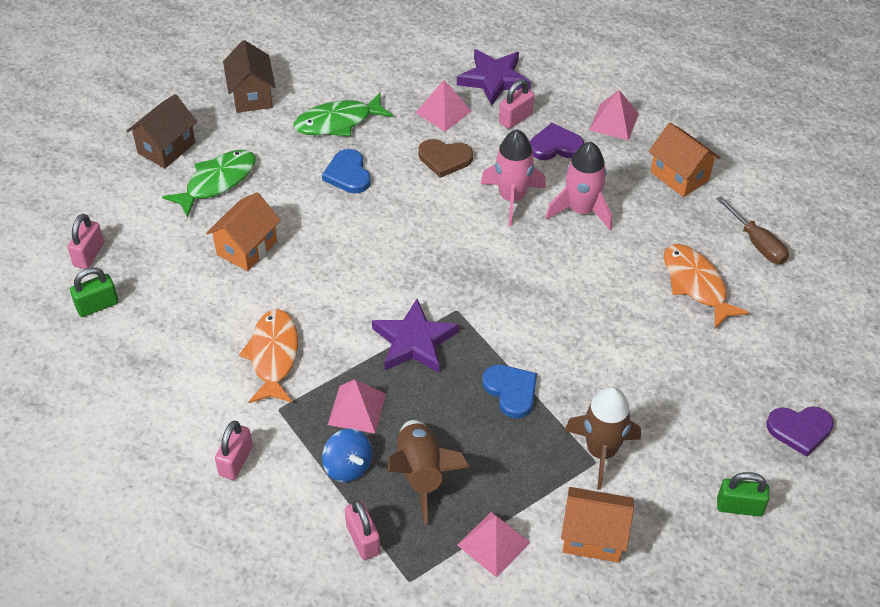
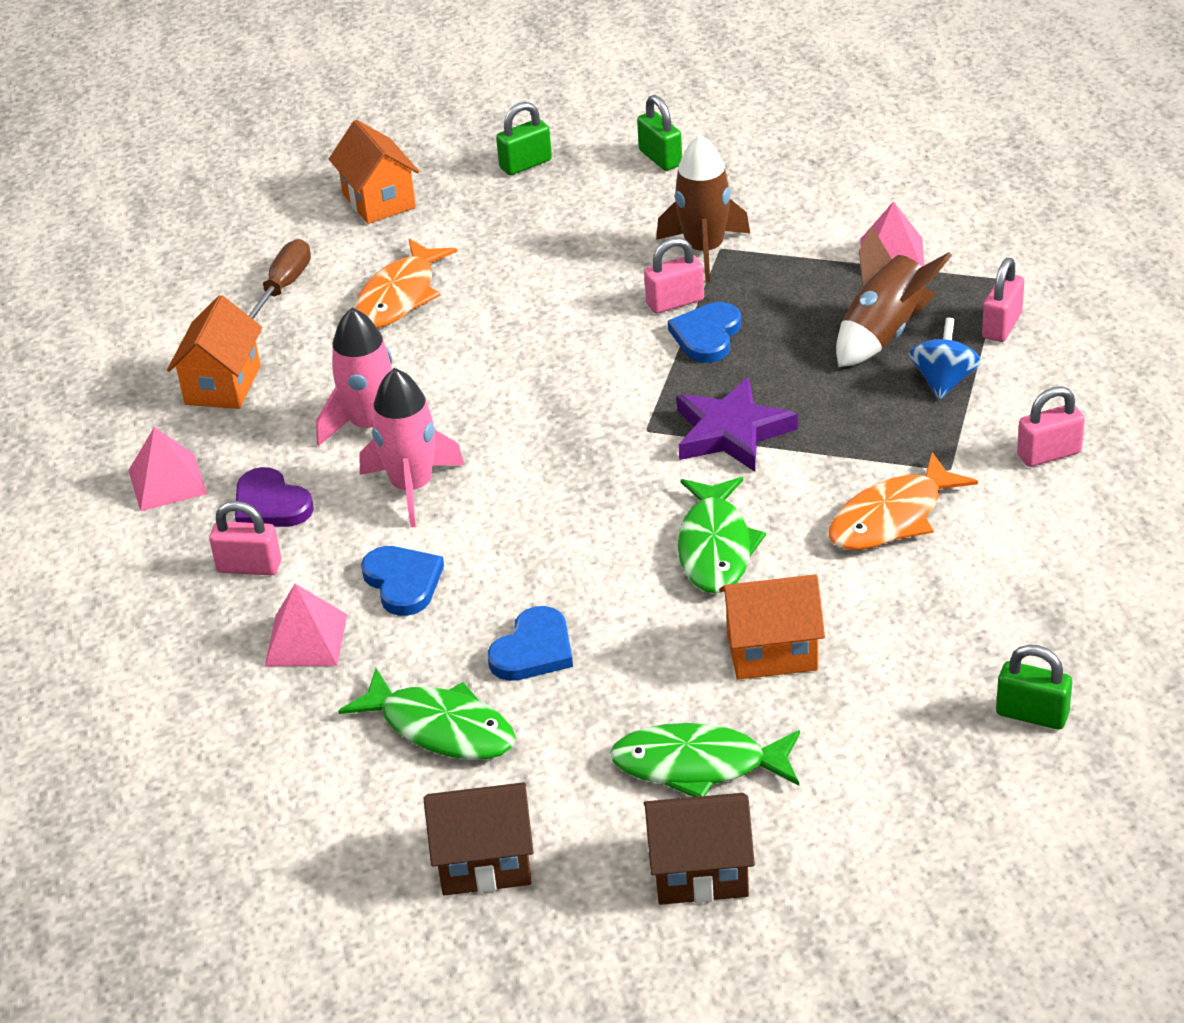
camera: 125 degrees left, 10 degrees down
(89, 255) = (976, 790): pink padlock -> pink padlock (675, 302)
(252, 96) = (484, 862): brown house -> brown house turned 45 degrees clockwise
(337, 275) = (715, 547): none -> green fish
(357, 409) = (871, 417): pink pyramid -> none
(444, 159) = (403, 582): brown heart -> blue heart
(494, 79) = (181, 633): purple star -> none
(593, 537) = (804, 211): orange house -> orange house (379, 201)
(799, 430) = (525, 164): purple heart -> green padlock

